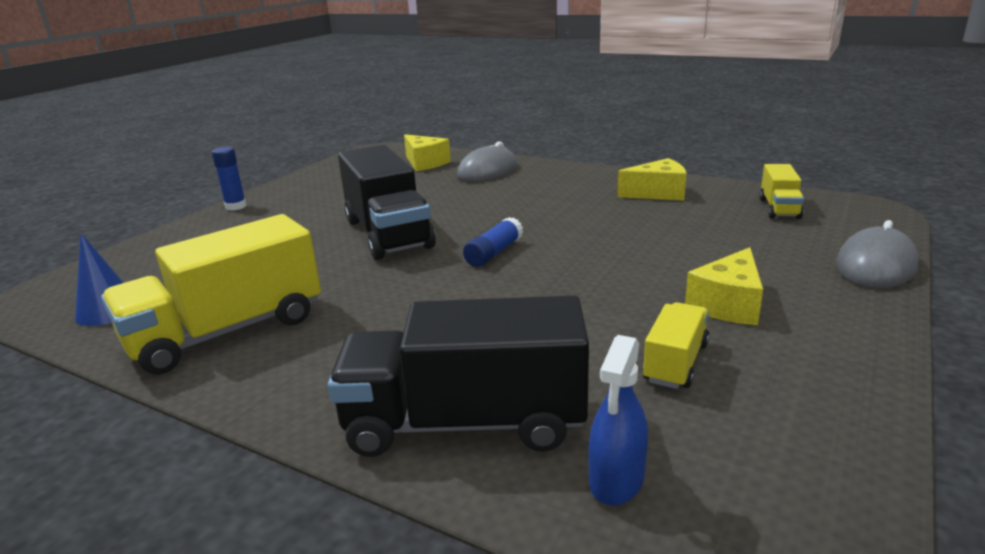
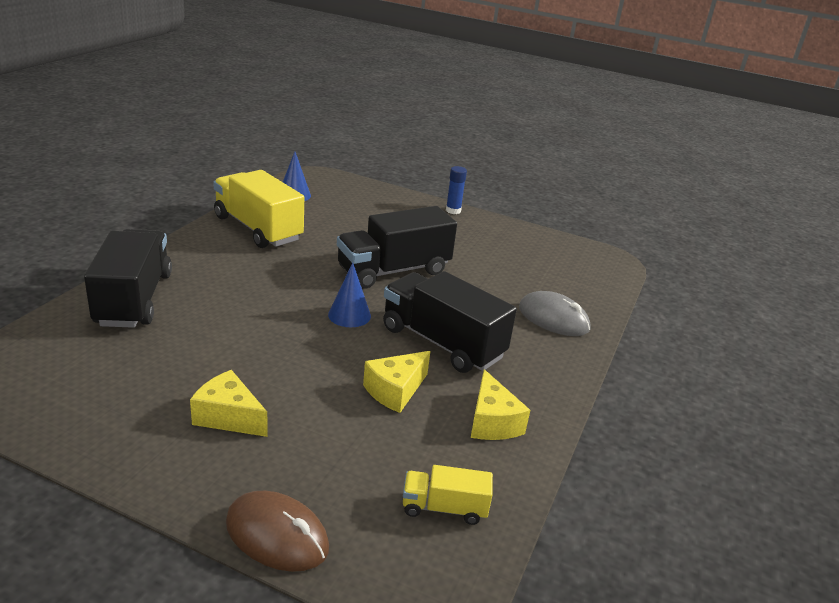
camera: 80 degrees right, 5 degrees up
(425, 163) = (573, 284): yellow cheese -> yellow cheese (395, 391)
(494, 253) = (349, 315): blue glue stick -> blue cone
(540, 210) = (442, 343): none -> black truck
(616, 480) = (63, 340): blue spray bottle -> none
(675, 362) = (158, 376): yellow truck -> none
(875, 265) = (277, 535): grey mouse -> brown mouse

